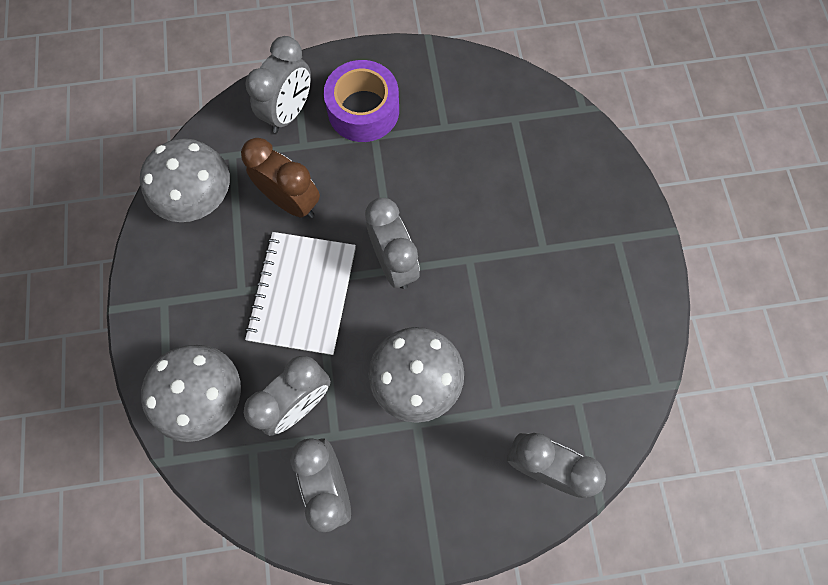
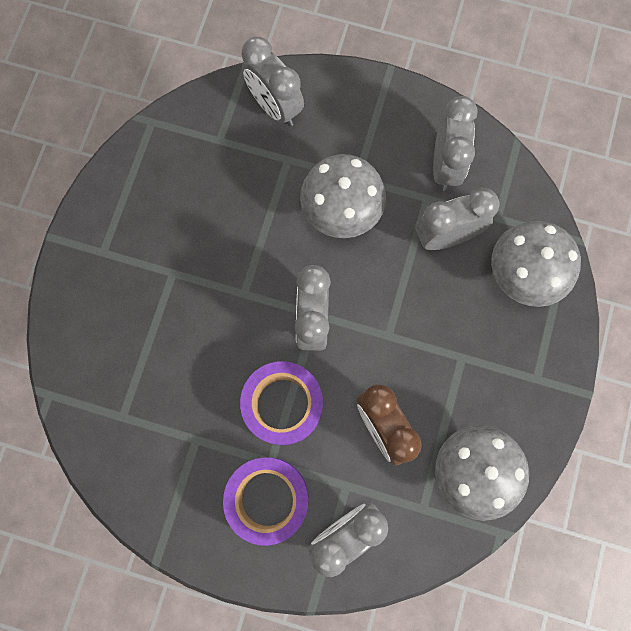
camera: 155 degrees left, 5 degrees up
(303, 294) = (407, 329): white notebook -> none
(386, 182) = (283, 405): none -> purple tape

